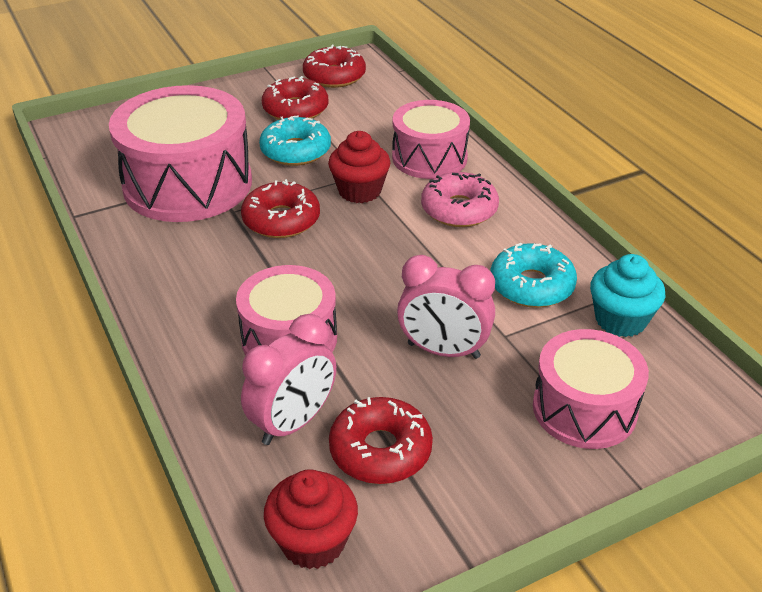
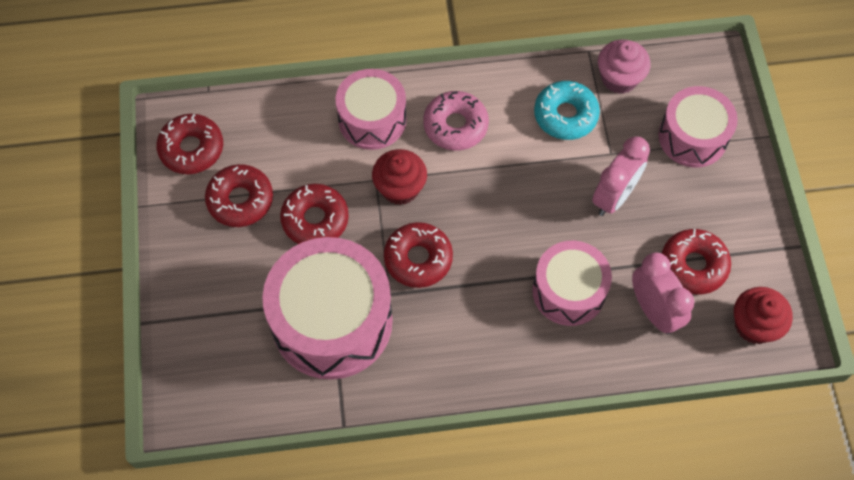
camera: 70 degrees left, 25 degrees up
(295, 151) = (315, 220): turquoise donut -> red donut
(620, 320) = (619, 78): turquoise cupcake -> pink cupcake

